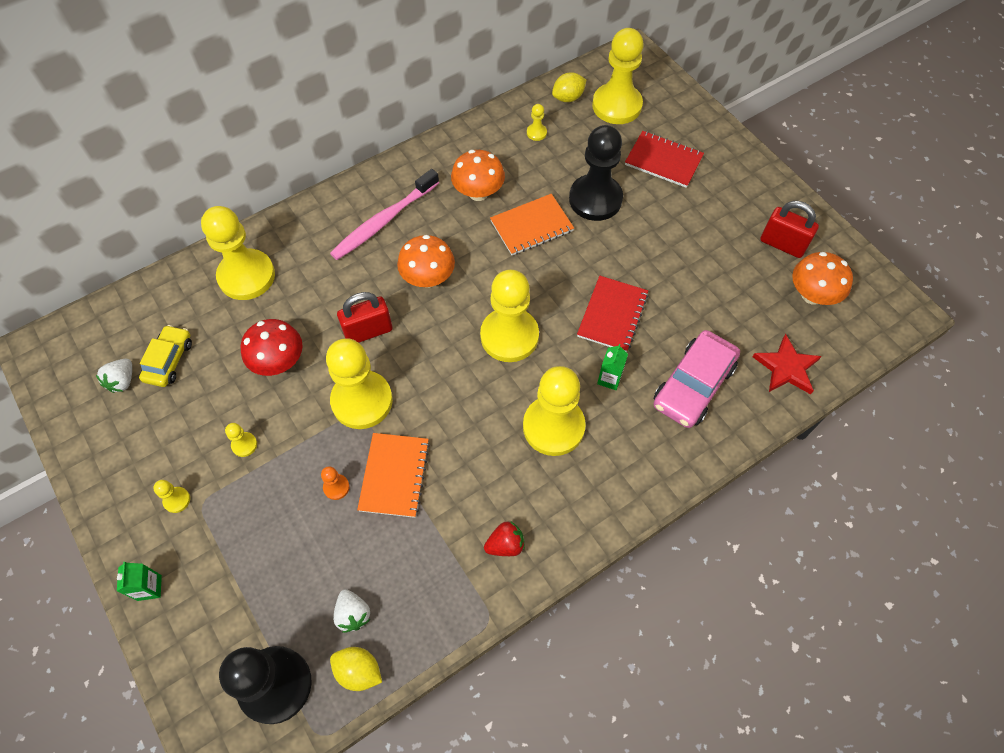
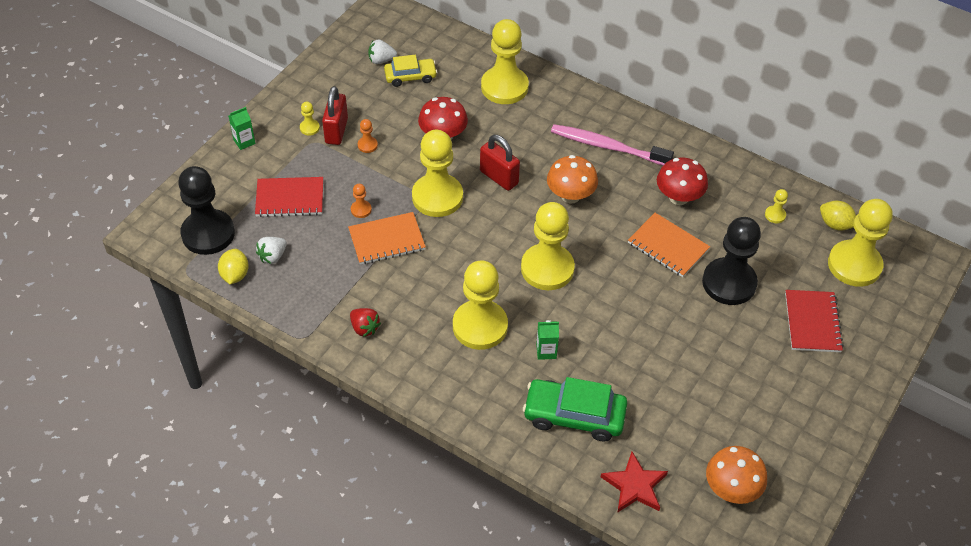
camera: 65 degrees right, 10 degrees down
(244, 445) = (367, 145): yellow pawn -> orange pawn
(478, 193) = (678, 197): orange mushroom -> red mushroom
(612, 315) = (611, 334): red notebook -> red notebook (290, 198)
(693, 385) = (574, 415): pink car -> green car
(782, 244) = (776, 449): red padlock -> red padlock (336, 131)

